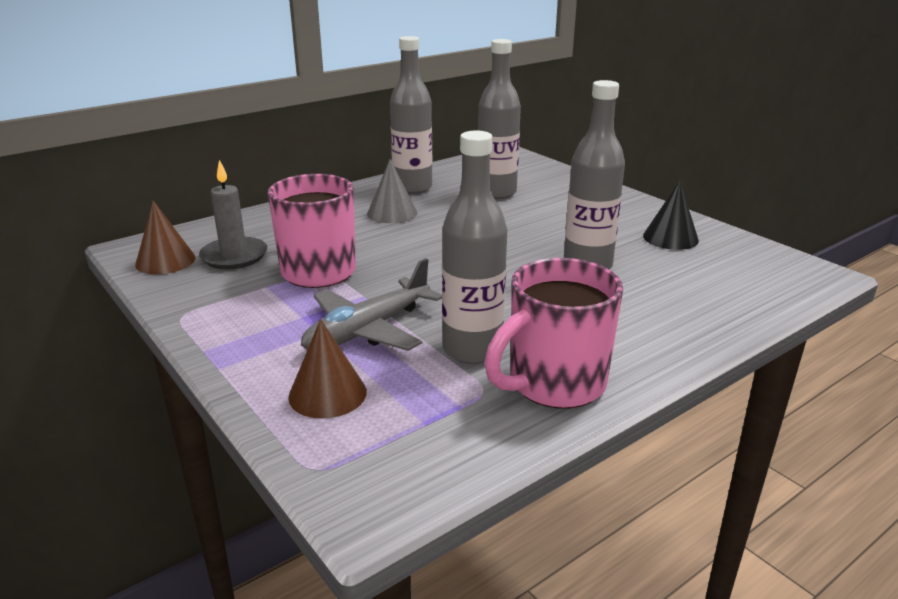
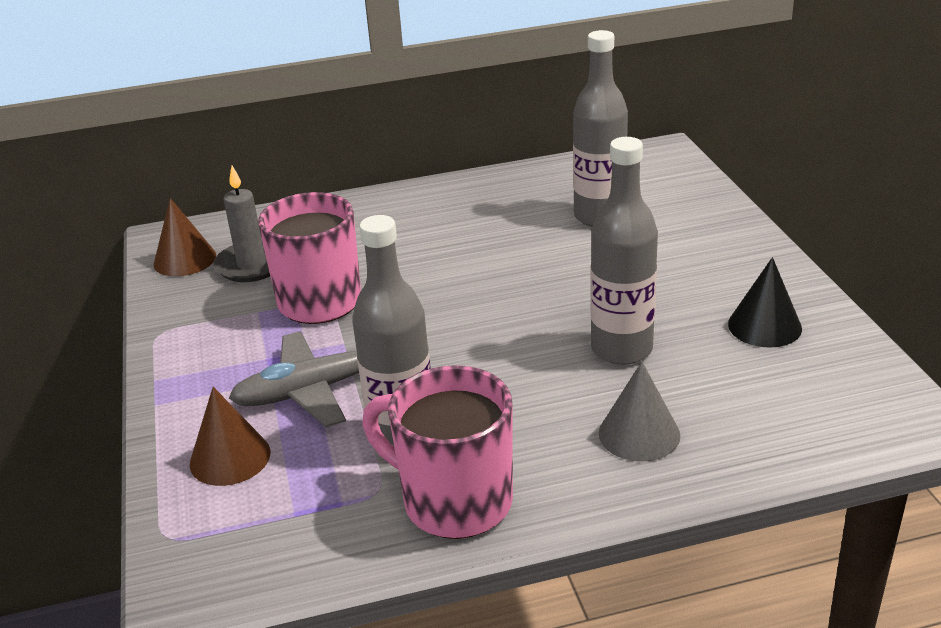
camera: 25 degrees right, 5 degrees up
(392, 213) = (454, 230): grey cone -> grey cone (639, 434)
(412, 188) = (504, 193): grey bottle -> none
(554, 384) = (454, 501): pink mug -> pink mug turned 45 degrees clockwise

